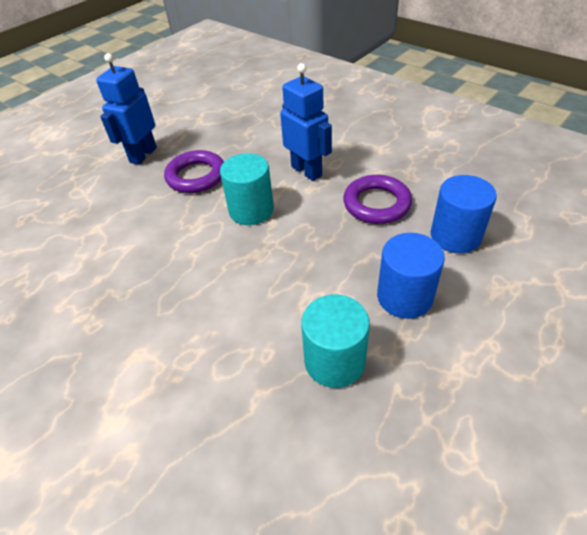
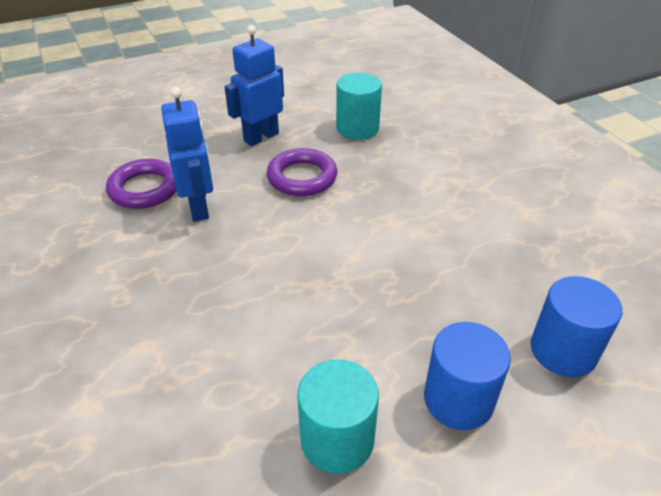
camera: 20 degrees right, 5 degrees down
(251, 210) = (339, 234): turquoise cylinder -> turquoise cylinder (357, 128)
(307, 171) = (424, 210): blue robot -> blue robot (199, 208)
(376, 204) = (485, 276): purple ring -> purple ring (145, 189)

